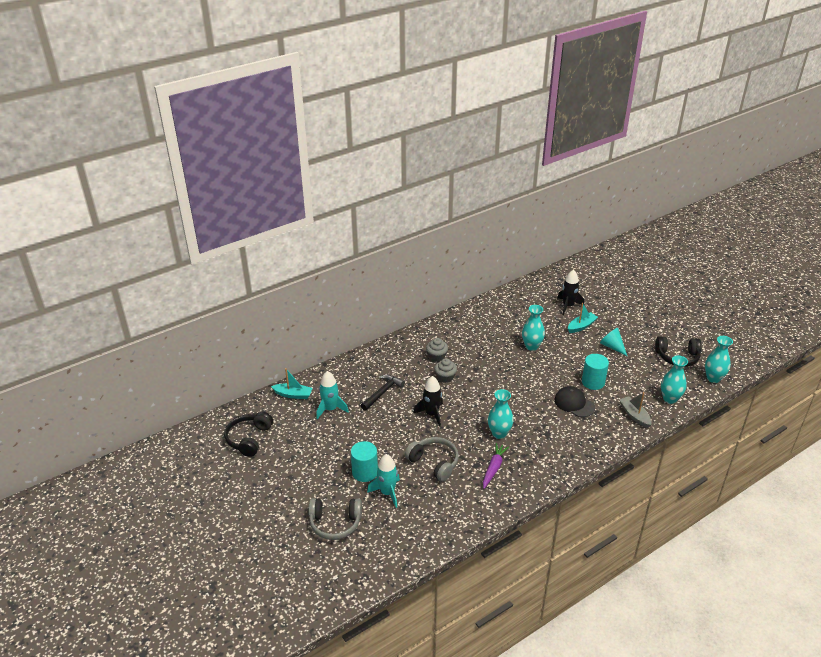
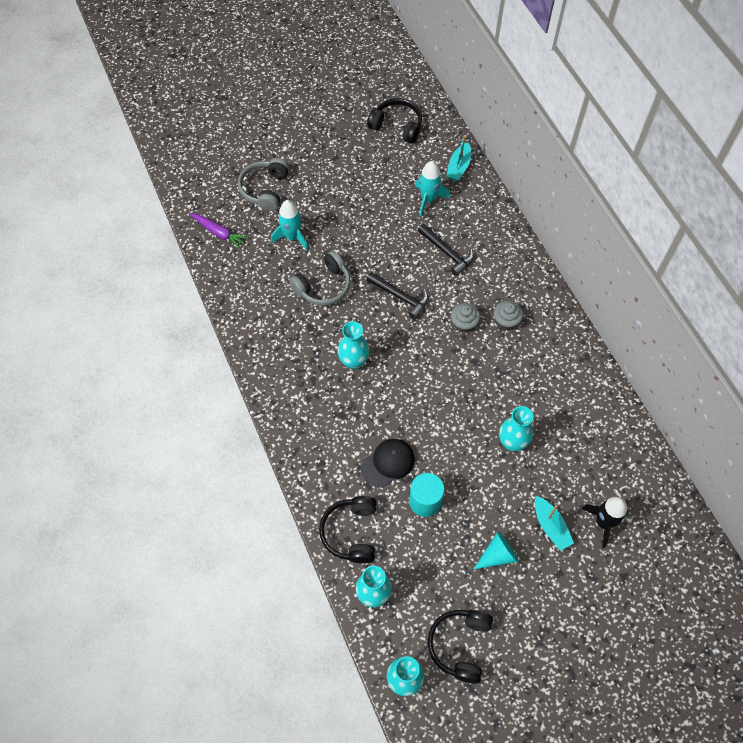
camera: 100 degrees right, 25 degrees up
(365, 472) = (325, 221): turquoise cylinder -> none
(431, 414) = (400, 297): black rocket -> black hammer
(494, 468) = (301, 343): purple carrot -> purple carrot (219, 233)
(634, 415) = (351, 532): grey boat -> black headphones

